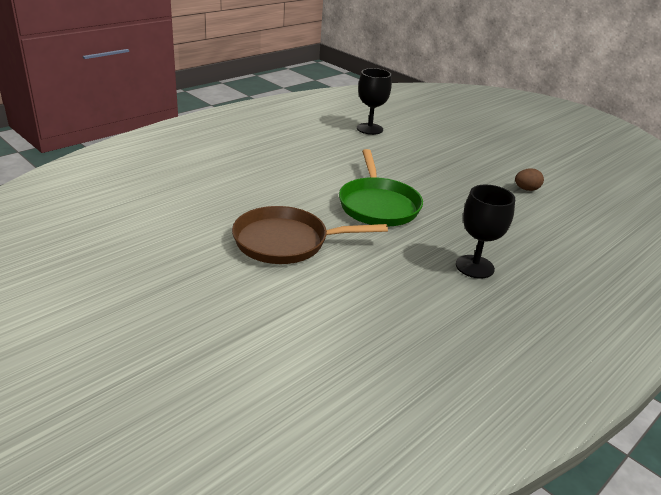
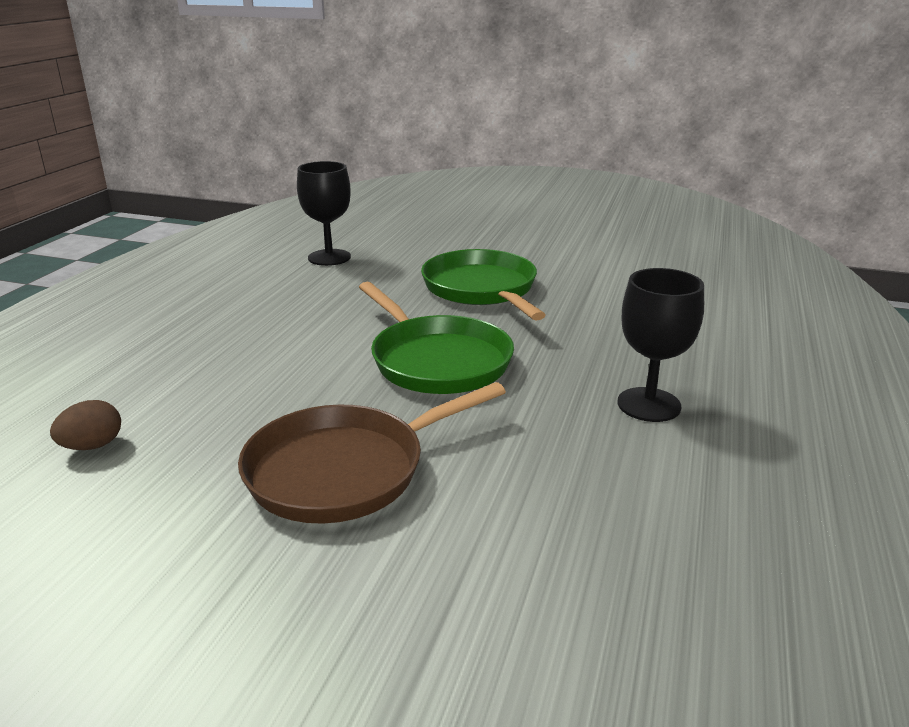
camera: 25 degrees left, 5 degrees down
(442, 173) = (482, 289): none -> green pan
(526, 189) = (603, 279): brown egg -> brown egg (92, 446)

